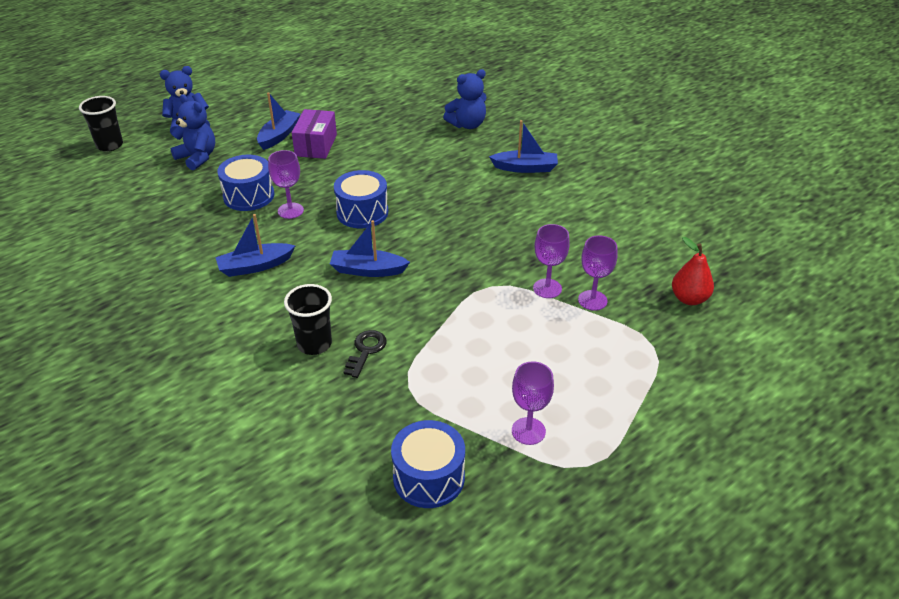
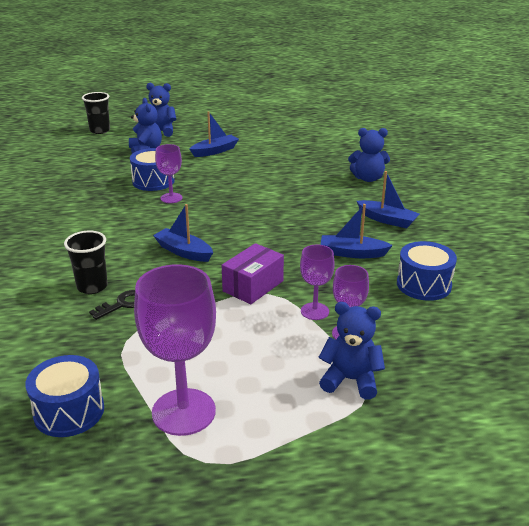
camera: 30 degrees right, 10 degrees down
(255, 266) = (109, 224): blue boat -> blue boat (352, 253)
(316, 145) = (234, 163): purple box -> purple box (253, 286)
(362, 212) = (221, 213): blue drum -> blue drum (424, 285)
(528, 431) = (183, 412): purple goblet -> purple goblet, size x1.84
(632, 342) = (350, 380): none -> blue teddy bear
(689, 299) = (444, 365): red pear -> none

